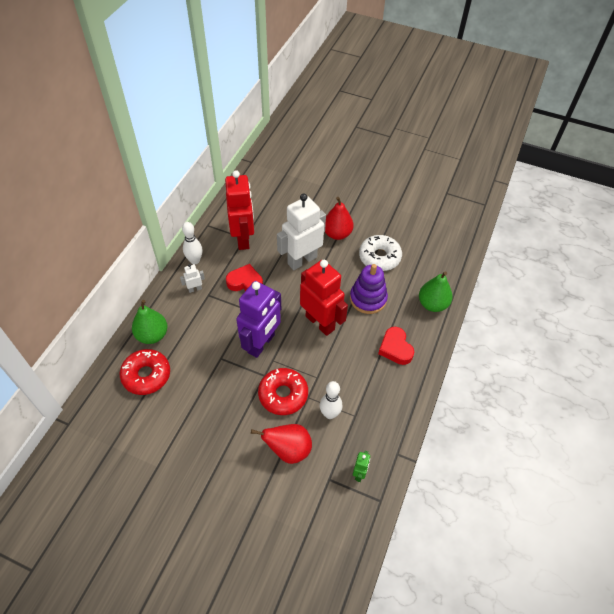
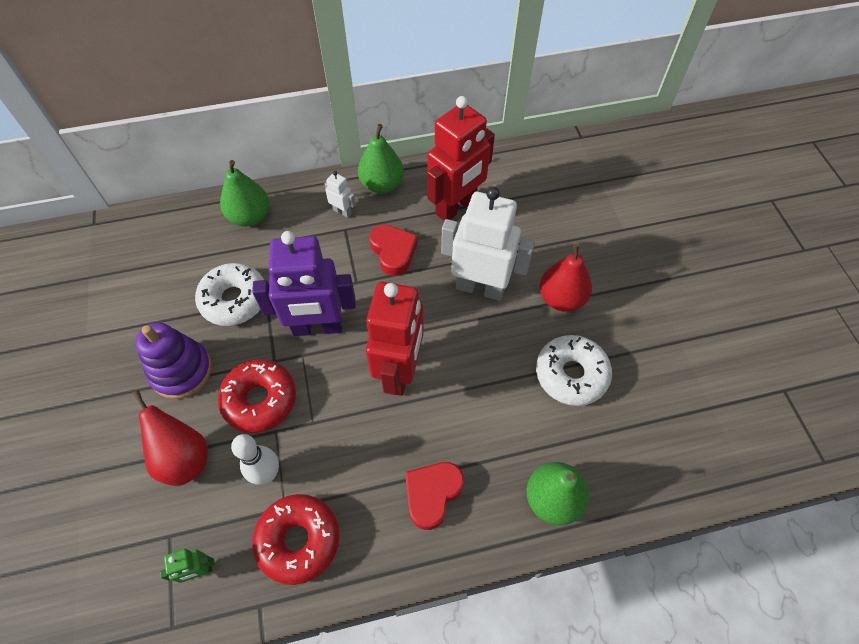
camera: 55 degrees right, 5 degrees up
(146, 375) = (194, 247): red donut -> red donut (298, 540)
(195, 260) = (382, 185): white bowling pin -> green pear
(206, 374) = (234, 300): none -> white donut
(368, 299) = (487, 405): purple stacking toy -> purple stacking toy (181, 371)

